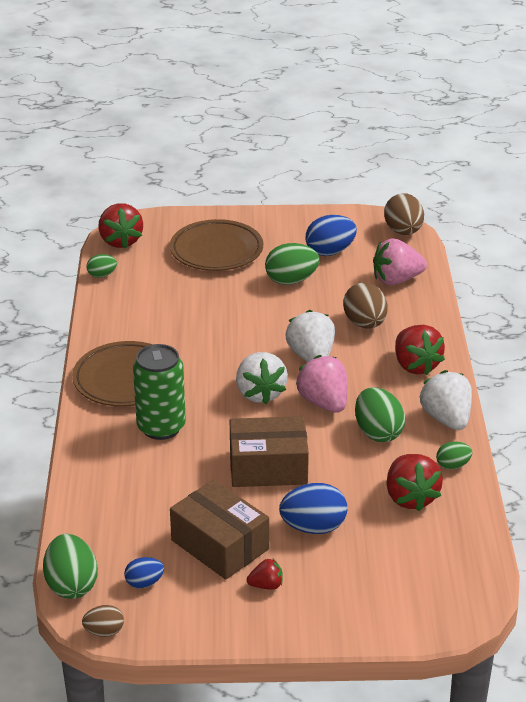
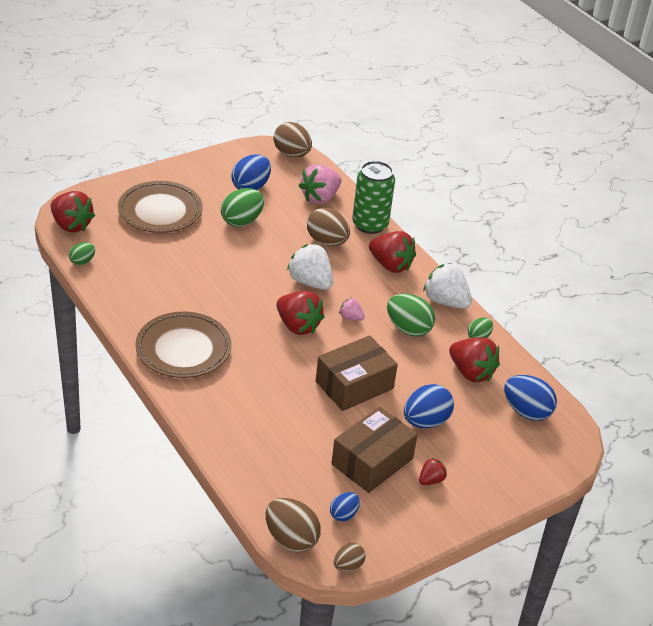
camera: 35 degrees left, 5 degrees up
(71, 585) = (291, 539): green egg -> brown egg
(161, 427) = (247, 381): green can -> green can (370, 224)
(220, 545) = (372, 461): brown box -> brown box turned 60 degrees counterclockwise
(260, 393) = (298, 326): white strawberry -> red strawberry
(324, 402) = (351, 317): pink strawberry -> pink strawberry, size x0.51
(440, 557) = (526, 411): none -> blue egg

